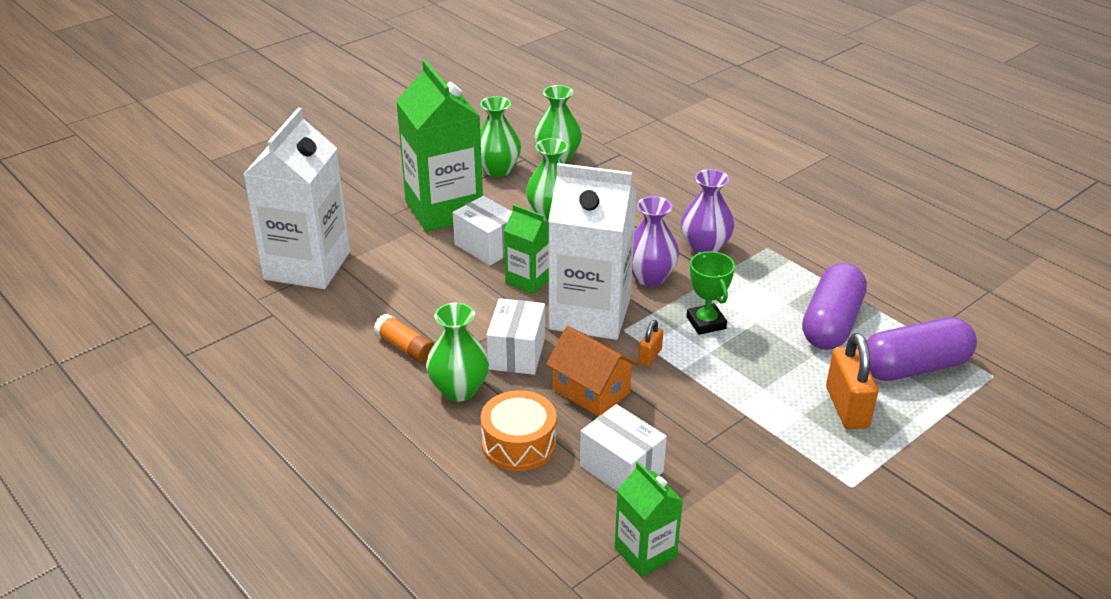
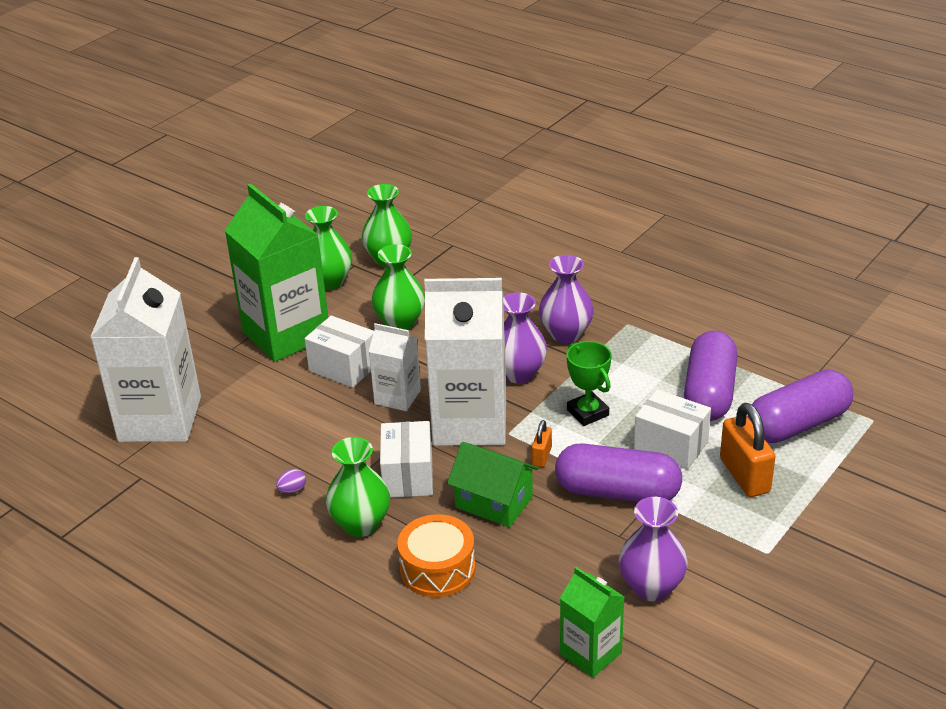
camera: 10 degrees left, 0 degrees up
(405, 348) = (292, 490): orange glue stick -> purple egg
(529, 280) = (397, 397): green carton -> white carton
(591, 391) = (494, 502): orange house -> green house
(621, 469) = (545, 575): white box -> white box (671, 446)
(714, 402) = (617, 492): none -> purple capsule
(724, 499) = (651, 587): none -> purple vase

